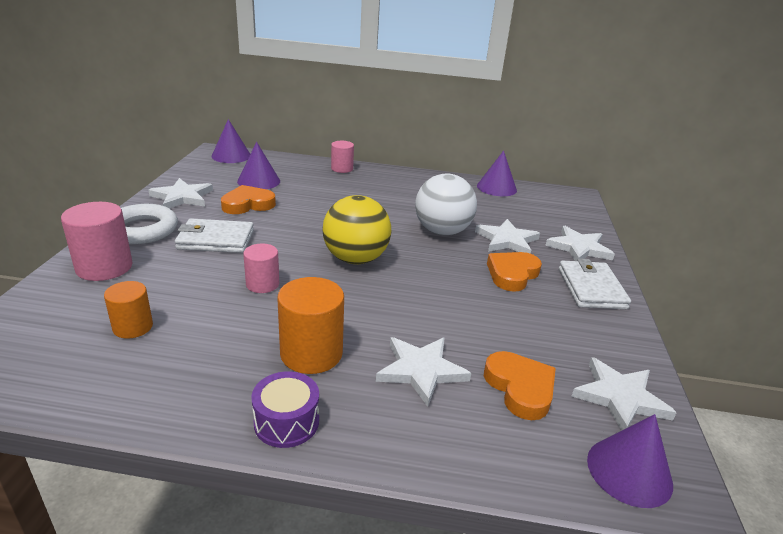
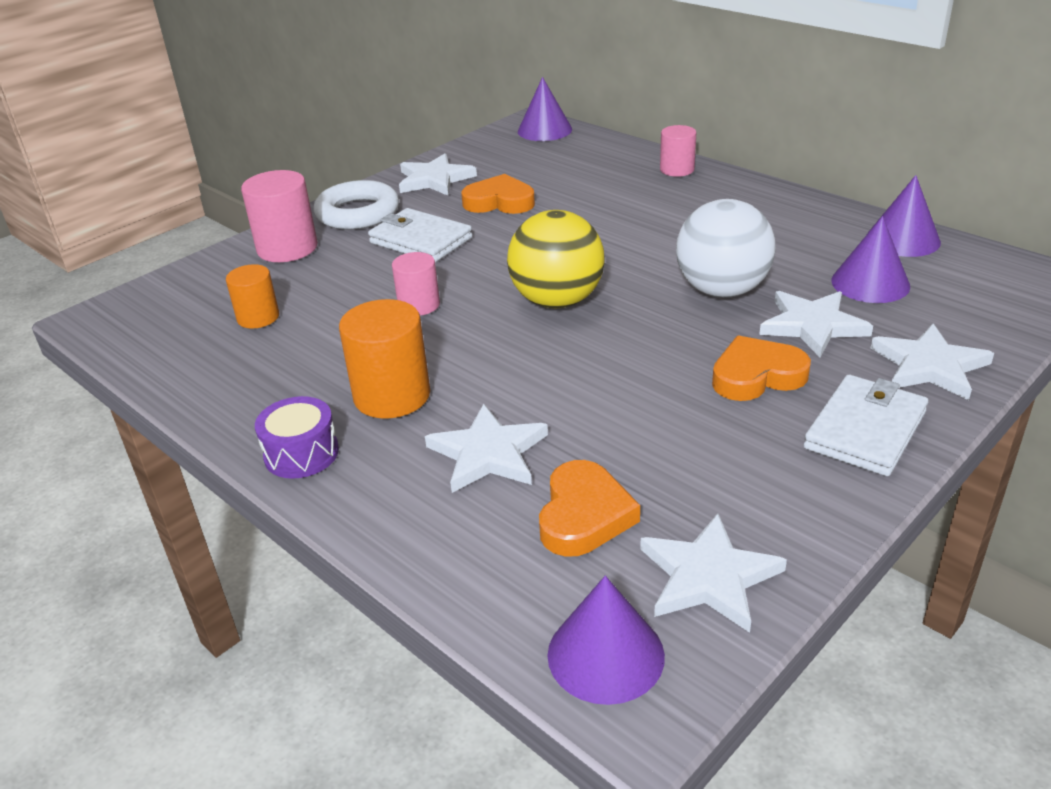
camera: 40 degrees right, 5 degrees up
(258, 181) = (544, 172): purple cone -> purple cone (870, 283)

